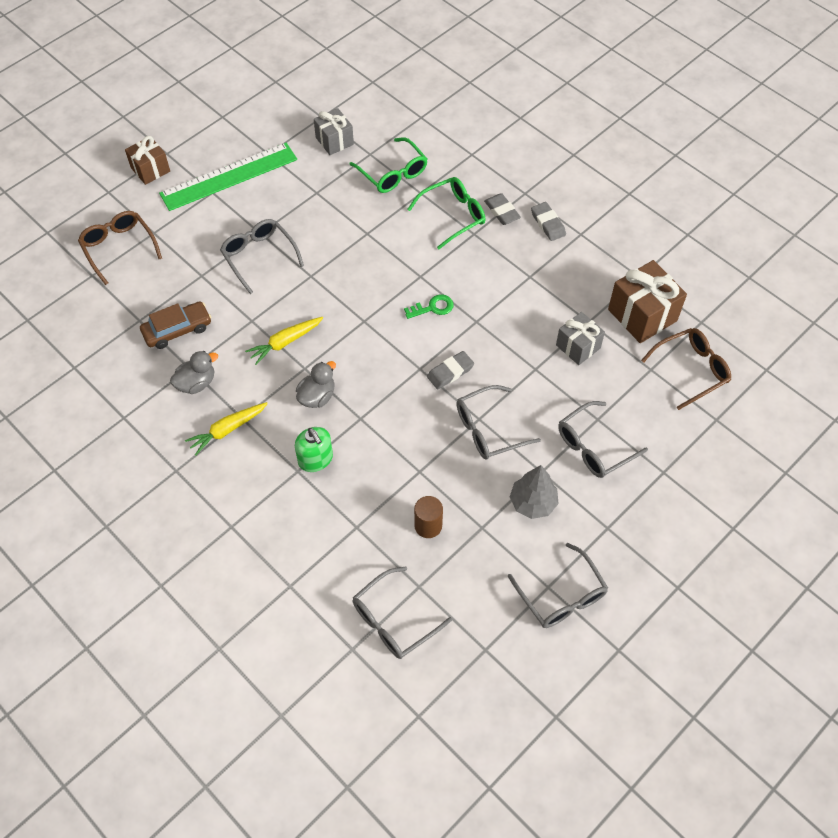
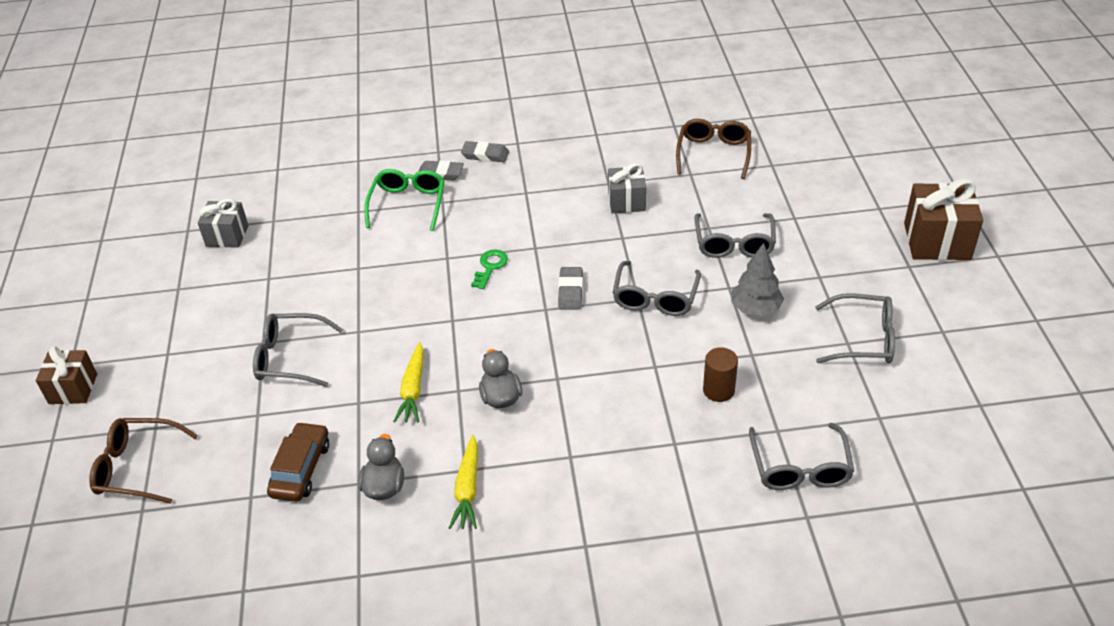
camera: 50 degrees left, 15 degrees down
(229, 176) = (166, 331): green ruler -> none
(315, 459) = (570, 435): green soap dispenser -> none
(393, 173) = (314, 217): green glasses -> none
(642, 315) = (634, 152): brown gift -> brown gift (937, 241)

